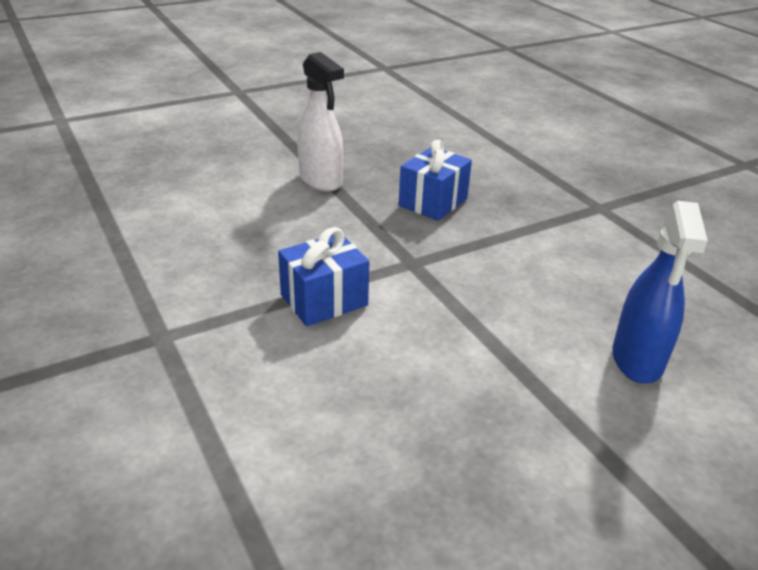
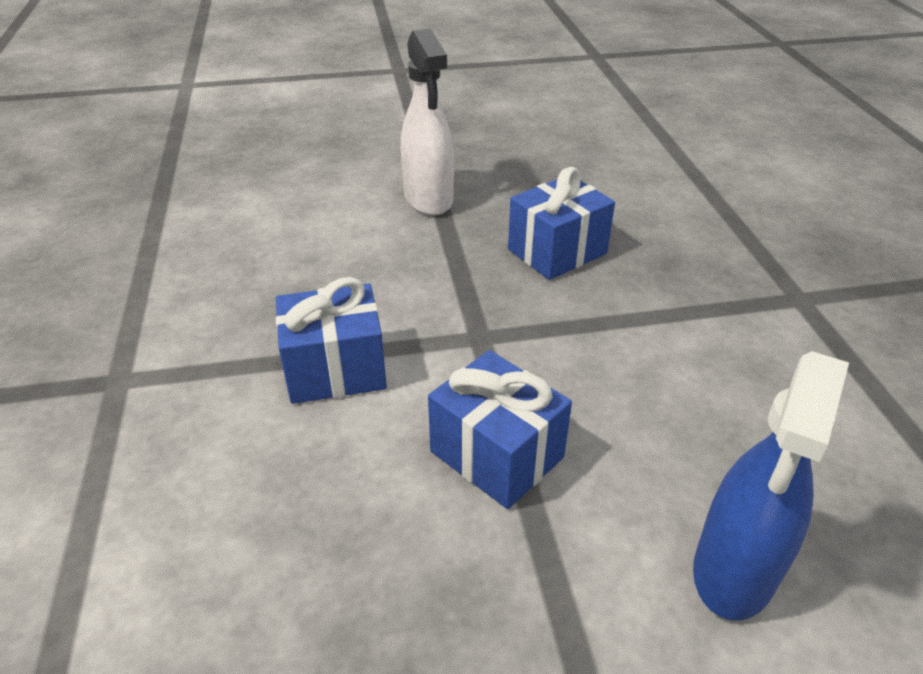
camera: 20 degrees right, 5 degrees up
(465, 329) = (497, 454): none -> blue gift

